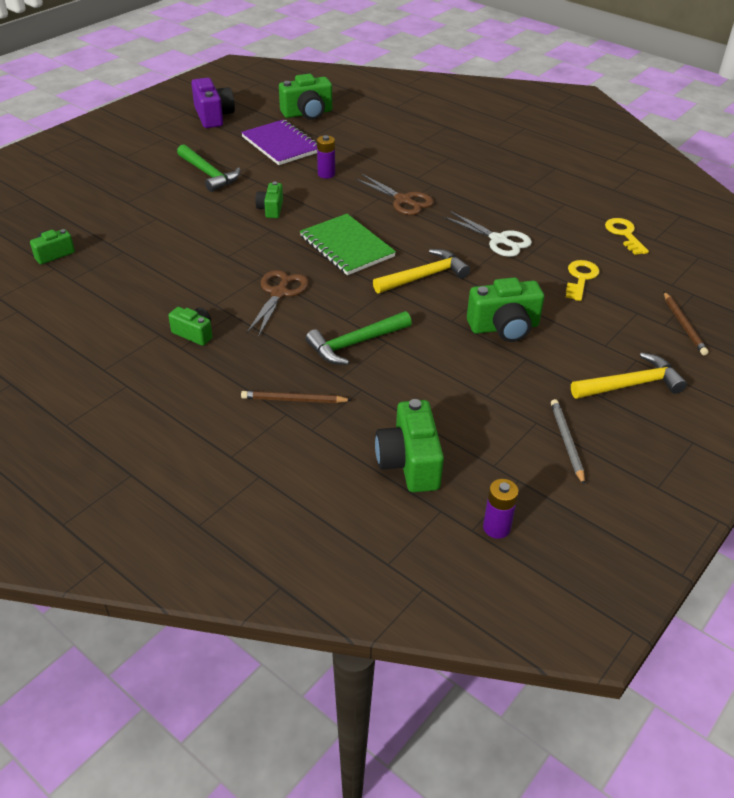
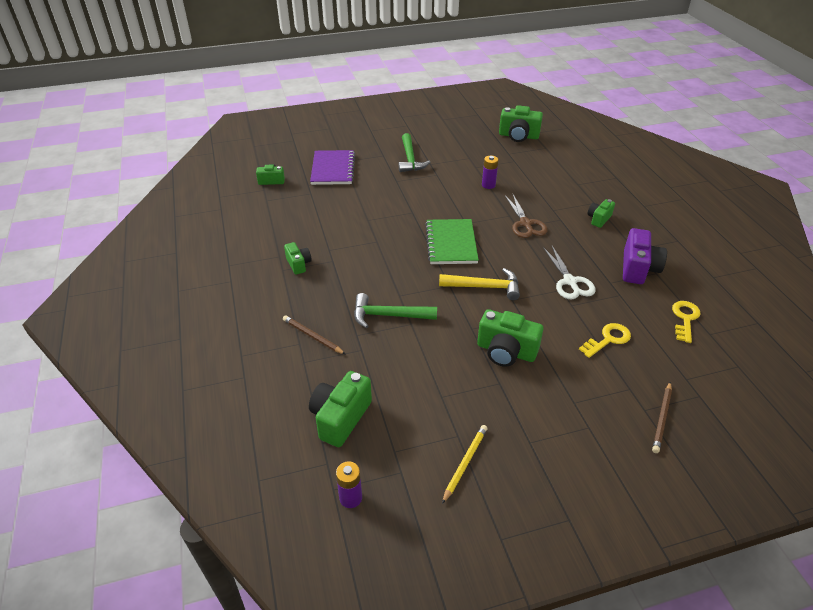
camera: 35 degrees right, 0 degrees up
(213, 116) = (452, 119): purple camera -> purple camera (638, 268)
(271, 209) = (426, 197): green camera -> green camera (598, 219)
(279, 293) = (375, 258): brown scissors -> none
(281, 145) = (477, 153): purple notebook -> purple notebook (333, 169)
(567, 442) = (465, 463): grey pencil -> yellow pencil
(630, 384) = (563, 445): yellow hammer -> none

